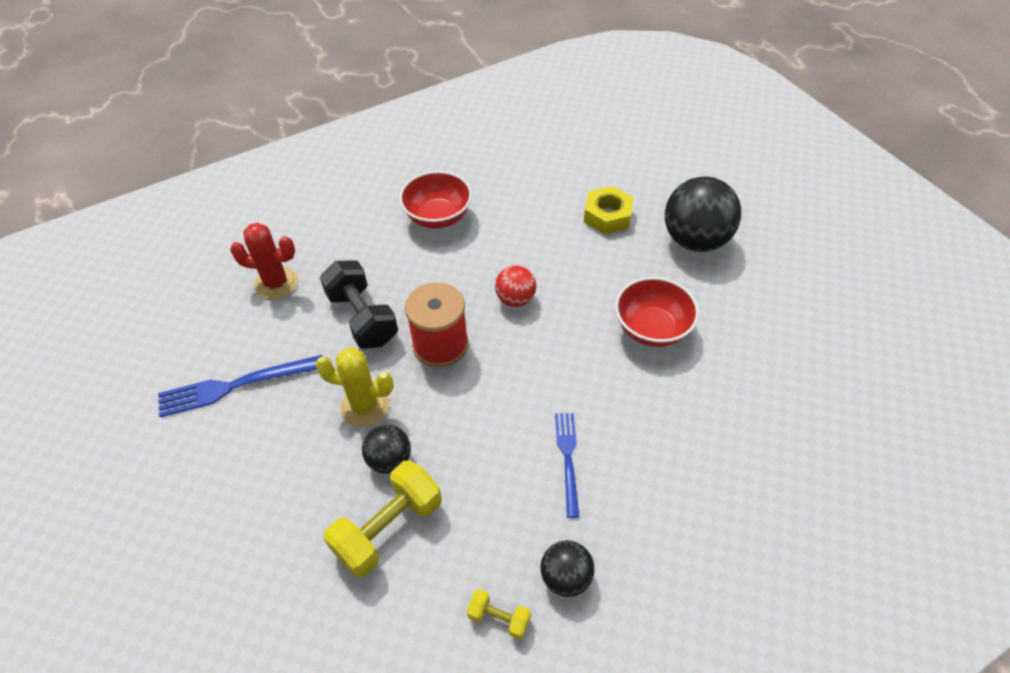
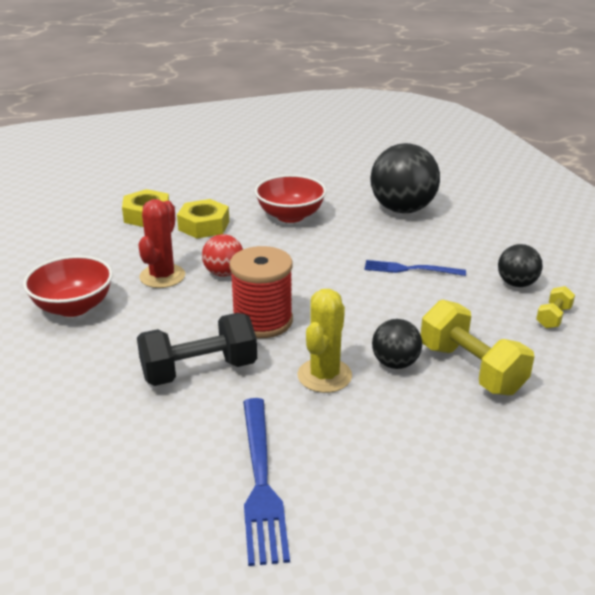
camera: 80 degrees left, 20 degrees down
(276, 283) = (99, 442): red cactus -> red cactus (162, 276)
(602, 262) = (204, 226): none -> yellow nut
(695, 240) = (204, 184): black ball -> black ball (402, 209)

